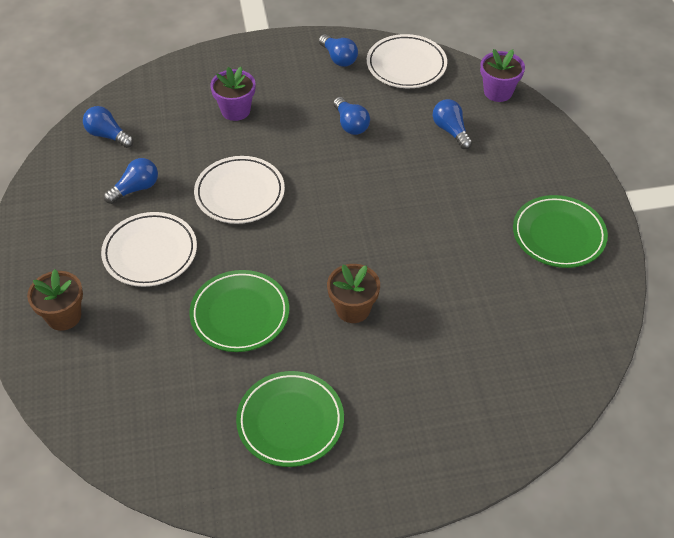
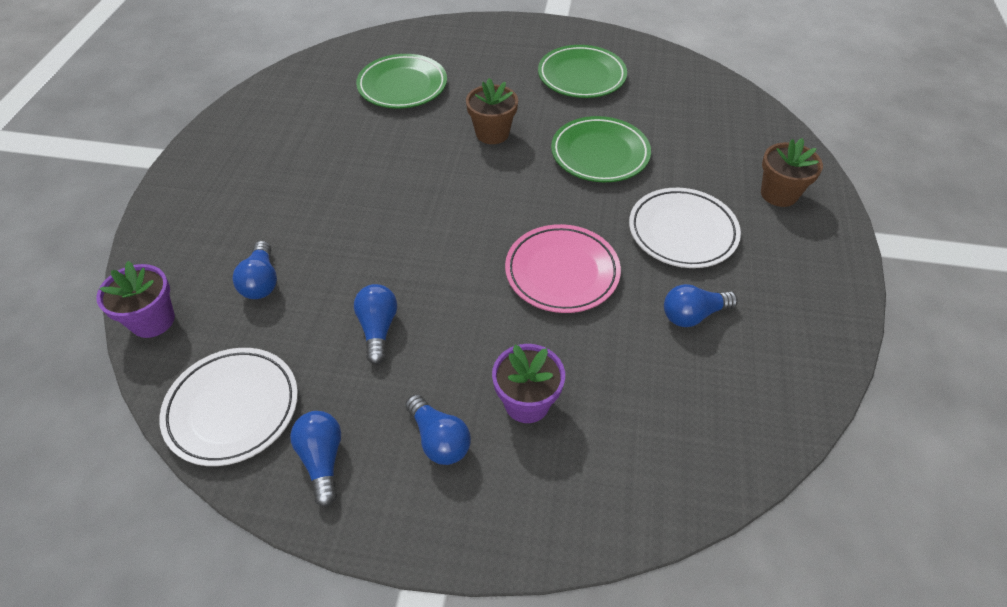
camera: 160 degrees left, 0 degrees up
(108, 135) = (729, 414): blue light bulb -> blue light bulb (439, 439)
(240, 193) = (562, 272): white plate -> pink plate
(558, 235) = (257, 143): green plate -> green plate (402, 86)

